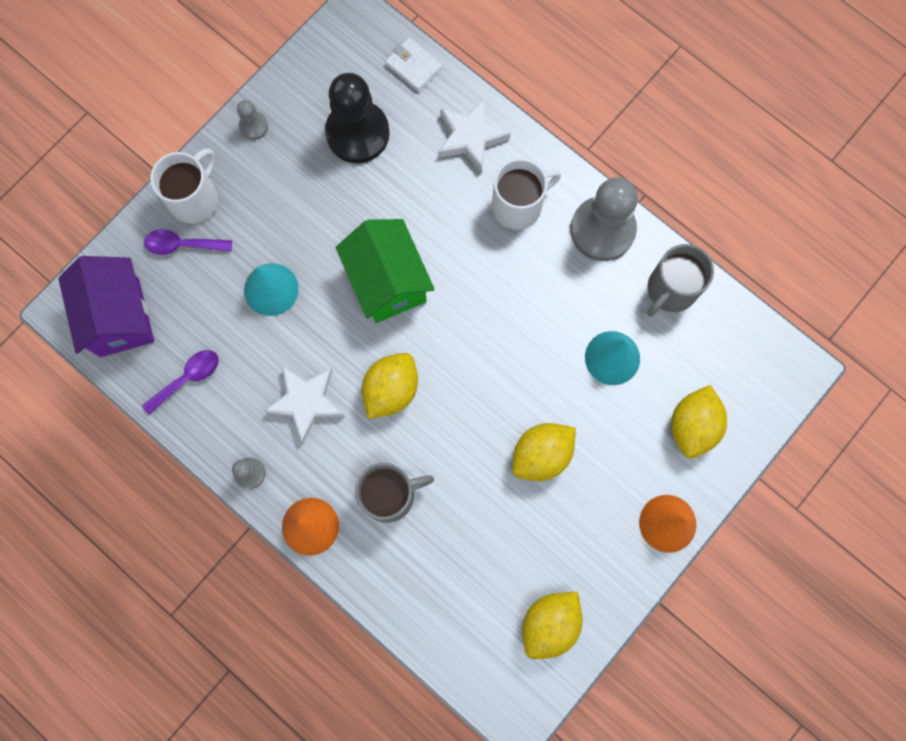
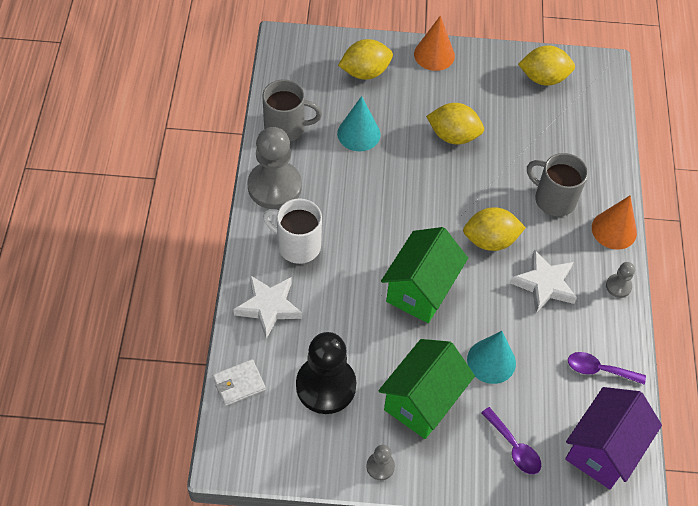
camera: 130 degrees left, 20 degrees down
(195, 198) = (472, 466): white mug -> none
(281, 201) = (422, 401): none -> green house
(413, 66) = (239, 383): white wallet -> white wallet turned 60 degrees clockwise

